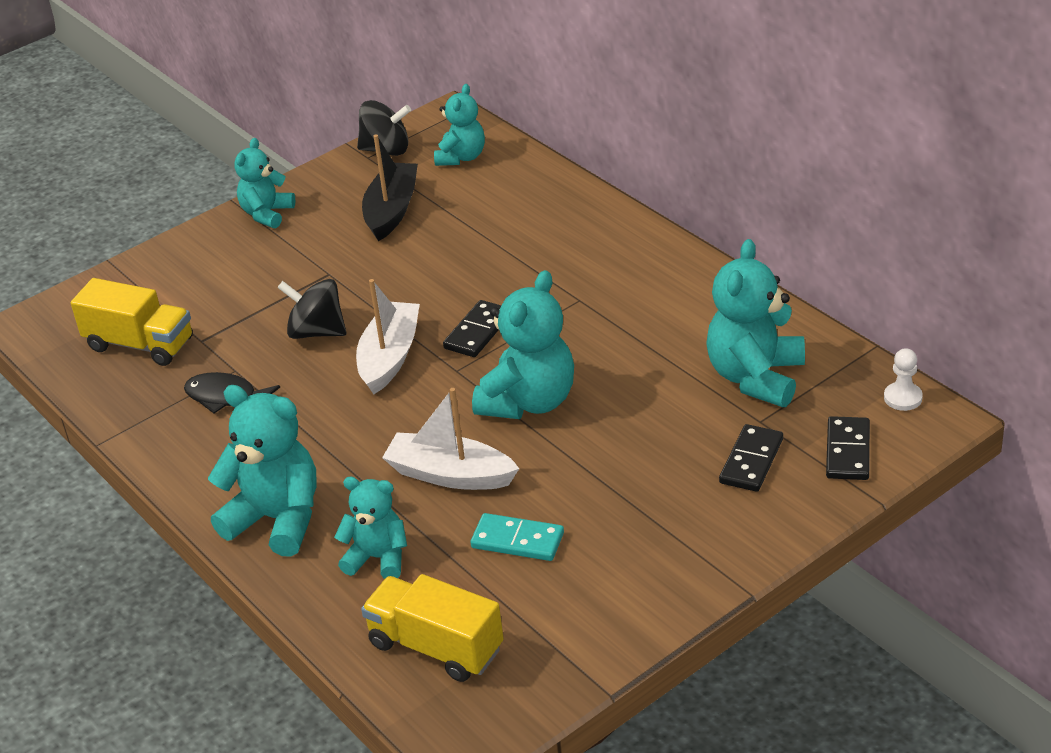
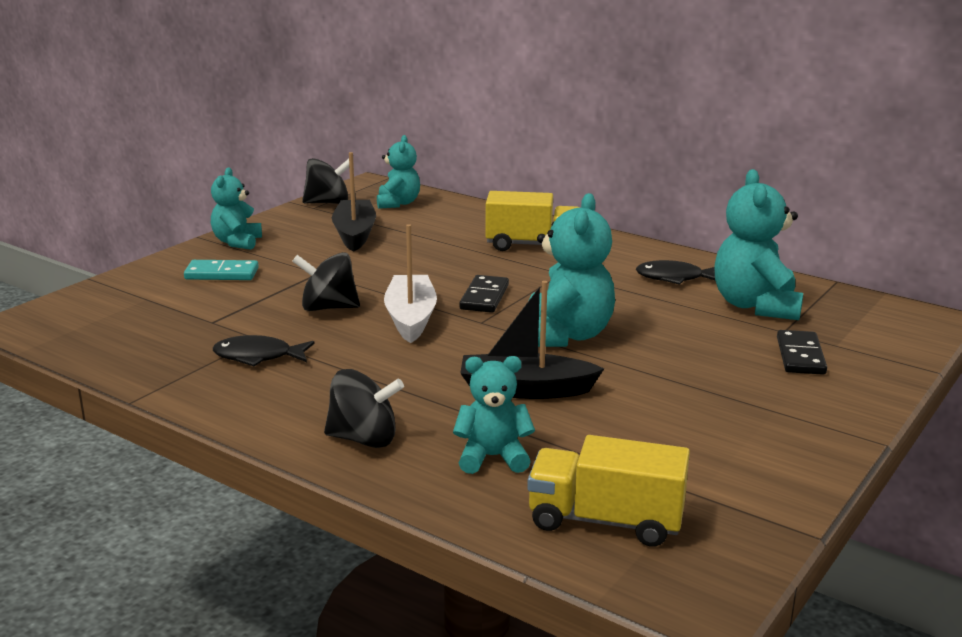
camera: 20 degrees left, 15 degrees down
(140, 344) = (147, 329): yellow truck -> yellow truck (533, 245)
(277, 519) = (364, 439): turquoise teddy bear -> black spinning top
(450, 475) = (526, 390): white boat -> black boat
(517, 540) = (628, 429): turquoise domino -> turquoise domino (222, 273)
(695, 321) = (674, 278): none -> black fish
(847, 451) = (877, 343): black domino -> none
(903, 398) = (889, 308): white pawn -> none

